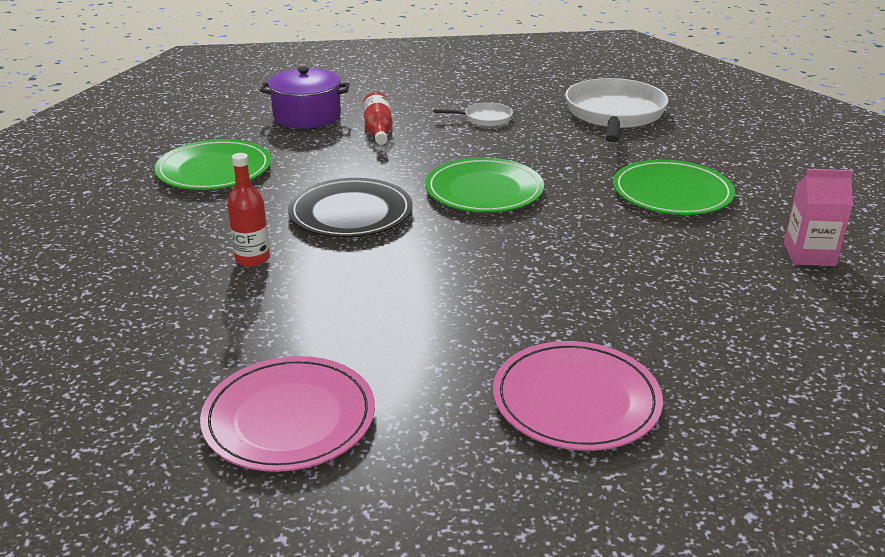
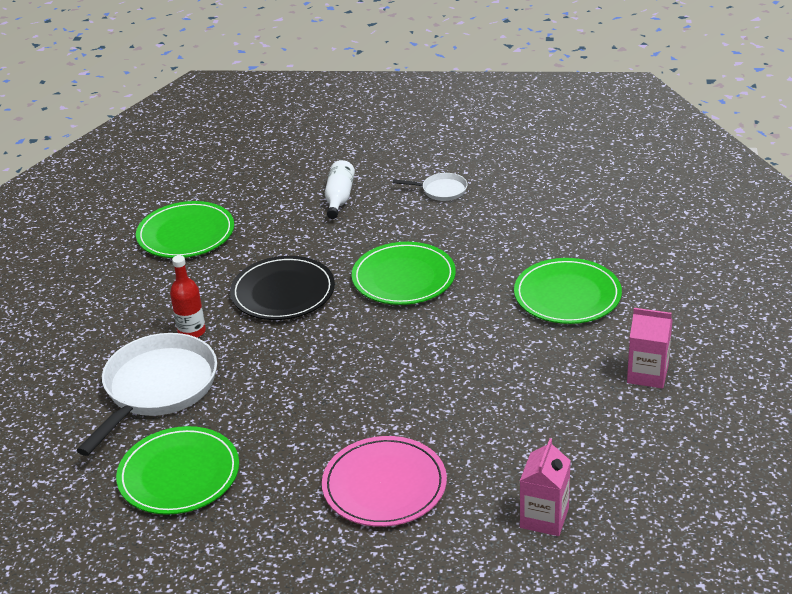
camera: 15 degrees right, 5 degrees up
(289, 418) = (179, 474): pink plate -> green plate
(307, 116) = (282, 175): purple pot -> none
(378, 130) = (339, 198): red bottle -> white bottle
(614, 115) = (566, 195): white pan -> white pan (157, 389)
(801, 415) = (544, 518): none -> pink carton

